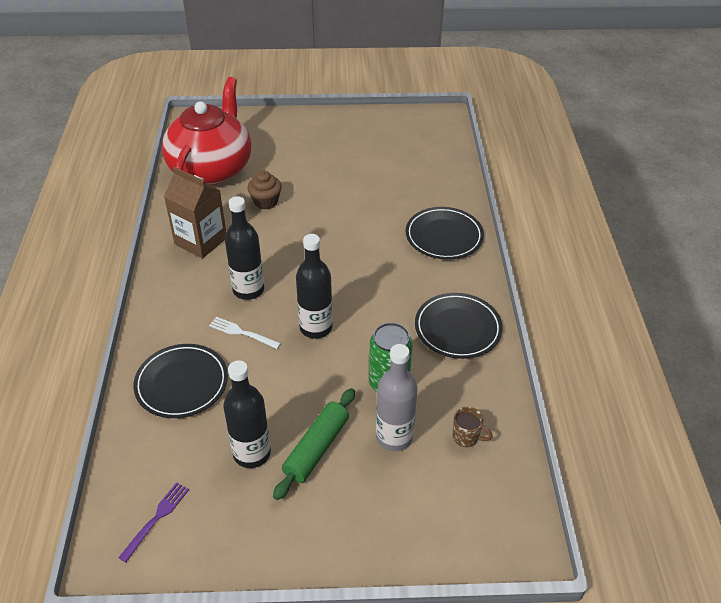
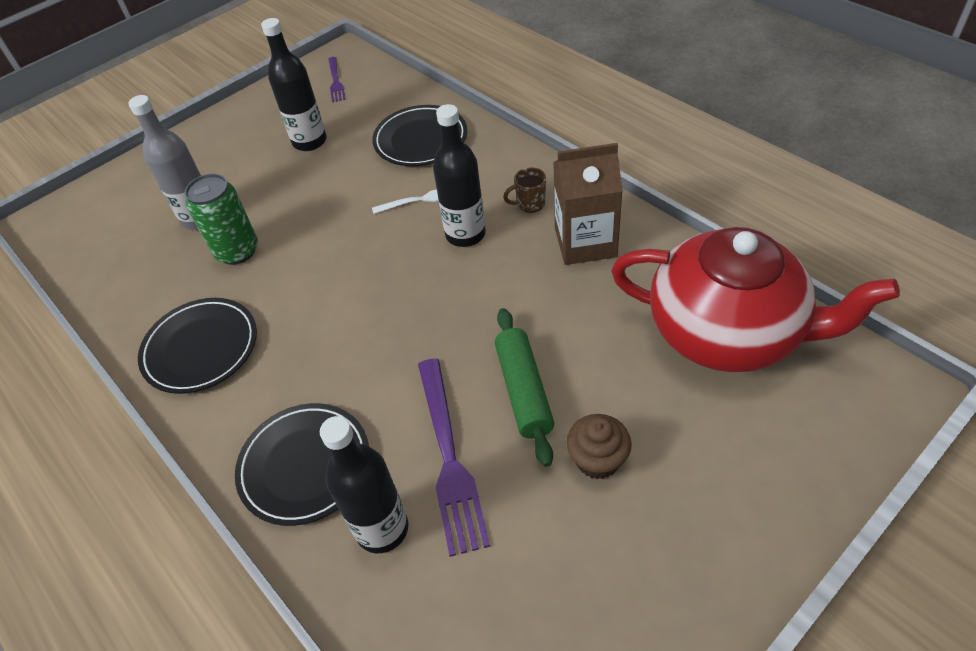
camera: 145 degrees right, 5 degrees up
(211, 168) = (727, 332): red teapot -> red teapot turned 45 degrees counterclockwise
(266, 202) = (590, 339): brown cupcake -> brown cupcake (597, 459)
(316, 327) = (356, 249): black bottle -> black bottle (382, 528)
(317, 448) = (261, 173): green rolling pin -> green rolling pin (523, 391)
(379, 200) = (450, 459): none -> purple fork
(466, 437) = (131, 258): brown mug -> brown mug (530, 204)

